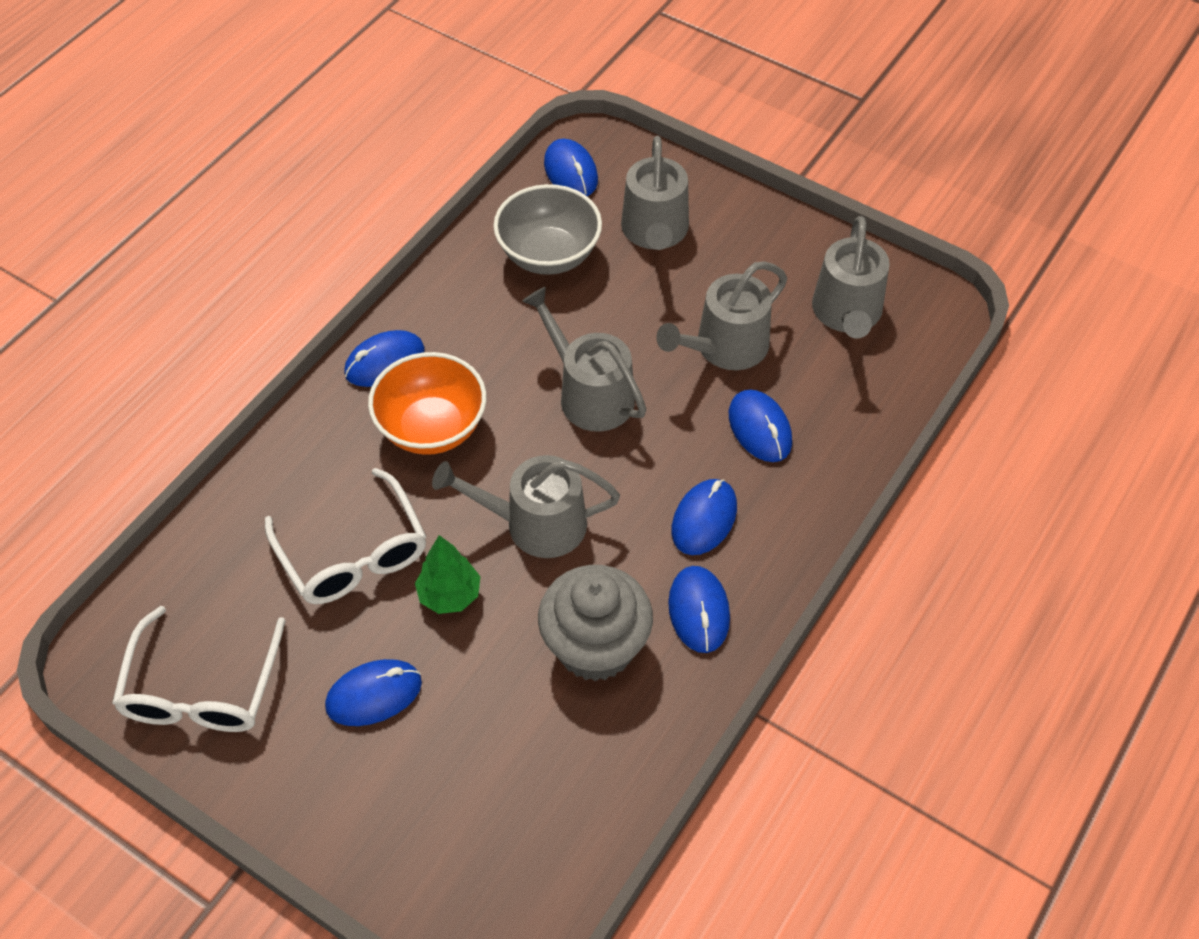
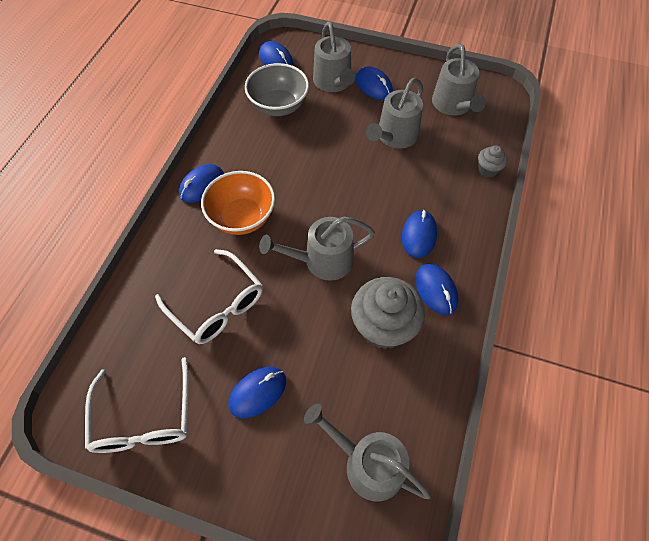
camera: 15 degrees left, 5 degrees up
(449, 595) = (285, 316): green tree -> none
(590, 394) = (328, 178): grey watering can -> grey watering can (367, 464)
(760, 428) = (430, 177): blue mouse -> blue mouse (374, 86)
(862, 437) = (488, 170): none -> grey cupcake

